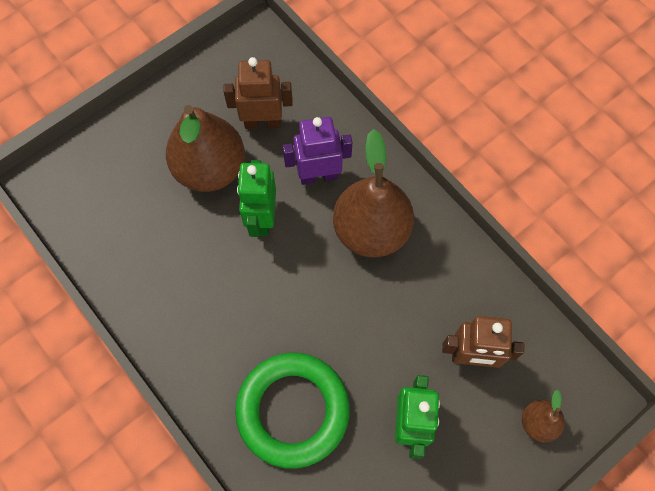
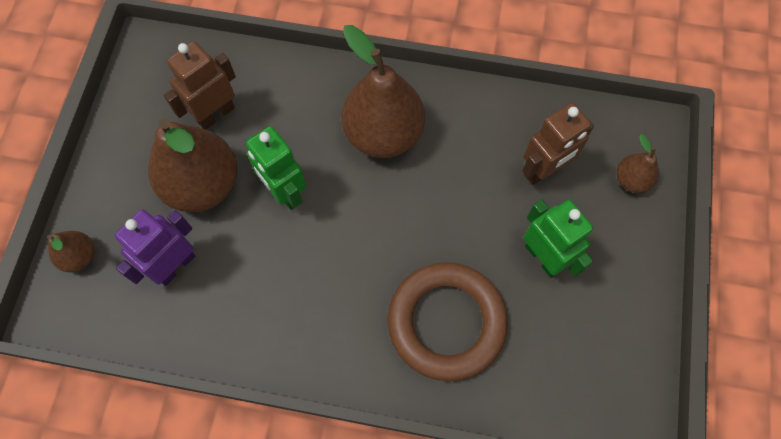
camera: 40 degrees left, 0 degrees up
(89, 157) = (80, 256): none -> brown pear
(293, 410) = (446, 322): green ring -> brown ring
(318, 176) = (302, 123): purple robot -> purple robot (175, 266)

